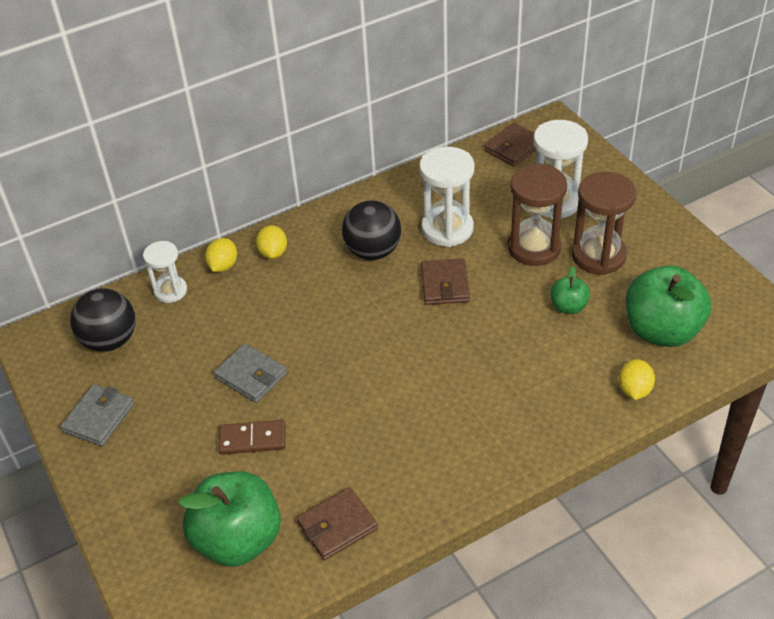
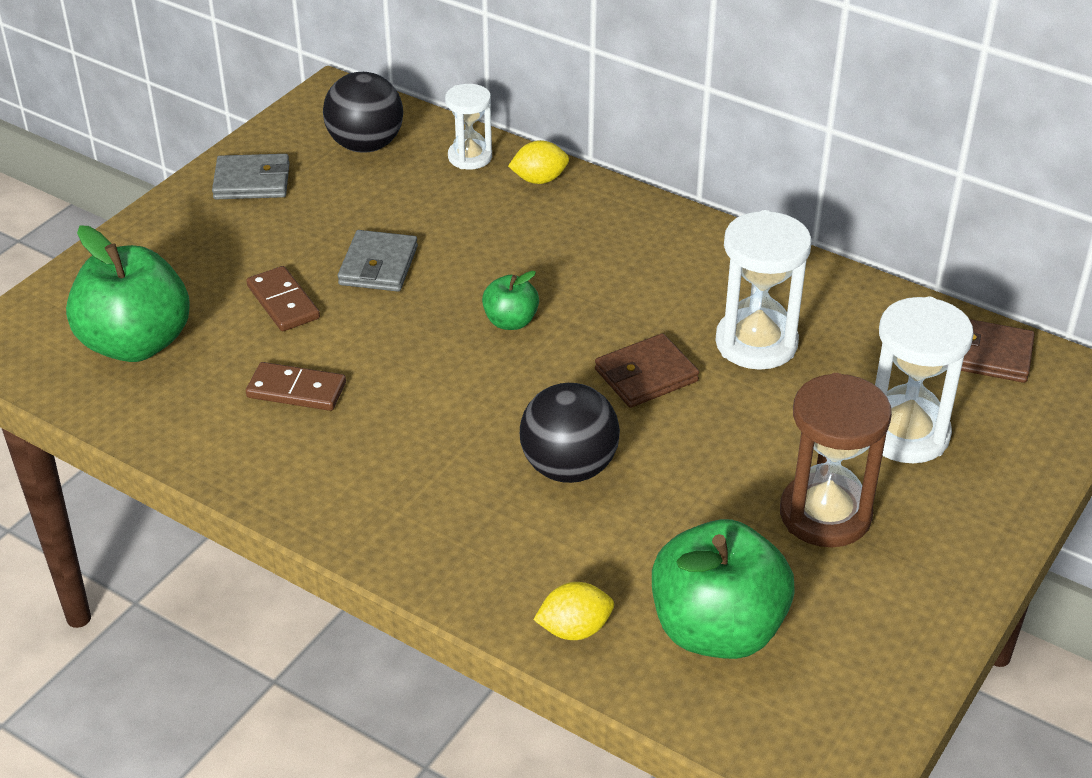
camera: 60 degrees right, 5 degrees down
(273, 253) = (591, 209): yellow lemon -> none
(337, 526) = (191, 414): brown wallet -> none
(350, 459) = (296, 390): none -> brown domino
(373, 251) = (659, 290): black ball -> black ball (569, 468)
(534, 247) = (787, 440): brown hourglass -> none
(568, 306) = (693, 511): green apple -> green apple (510, 321)

